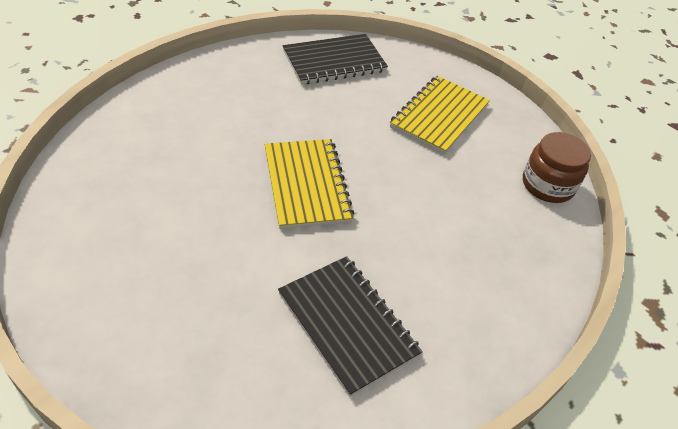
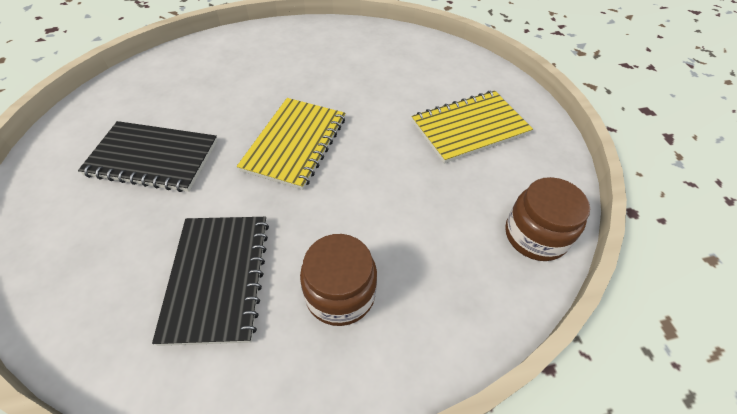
camera: 35 degrees right, 5 degrees up
(334, 62) = (409, 53): black notebook -> black notebook (153, 158)
(451, 289) = (340, 294): none -> brown jar

